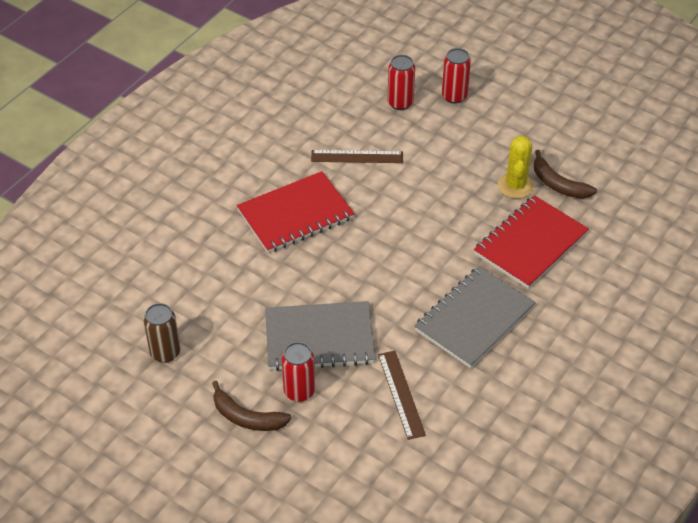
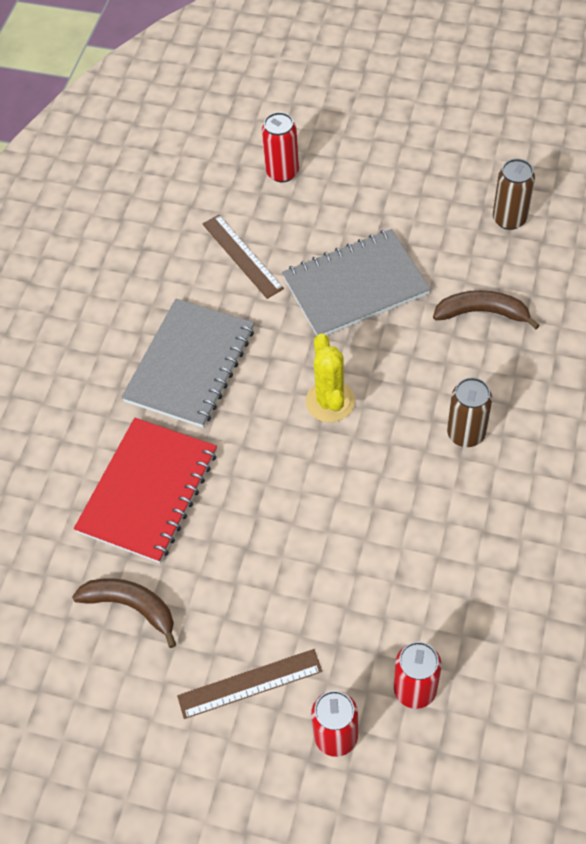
camera: 165 degrees right, 10 degrees up
(247, 417) = (387, 185): brown banana -> brown banana (482, 312)
(295, 214) = (466, 433): red notebook -> brown can
(299, 391) = (348, 225): red can -> red can (282, 172)
(357, 156) = (432, 558): brown ruler -> brown ruler (250, 684)
(515, 186) = (191, 583): yellow cactus -> yellow cactus (330, 401)

